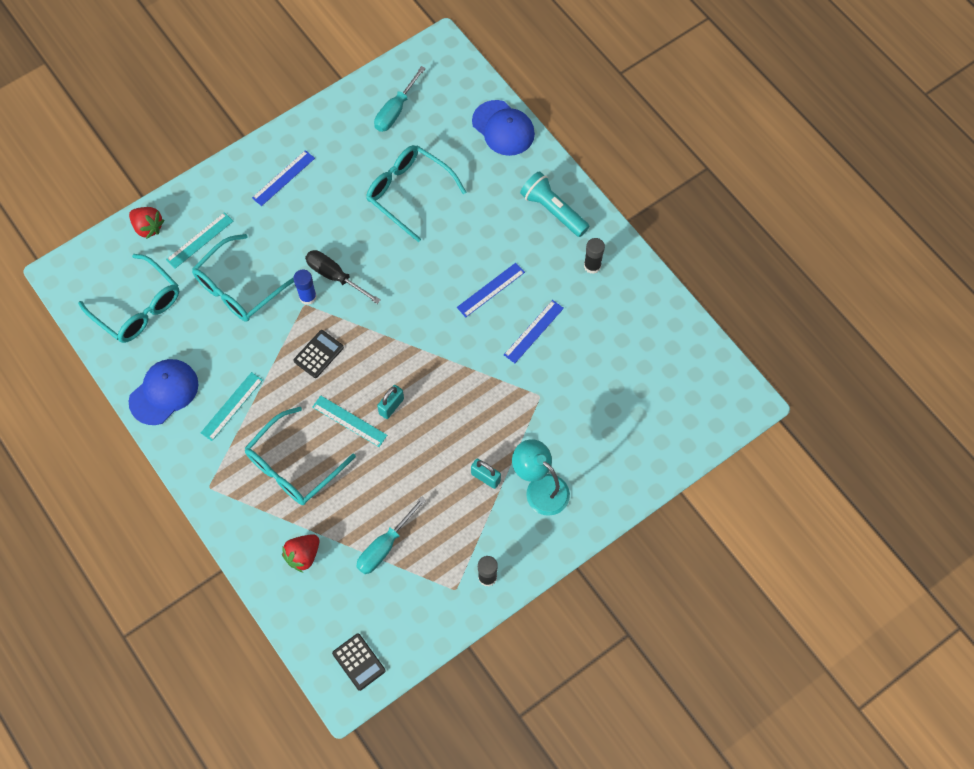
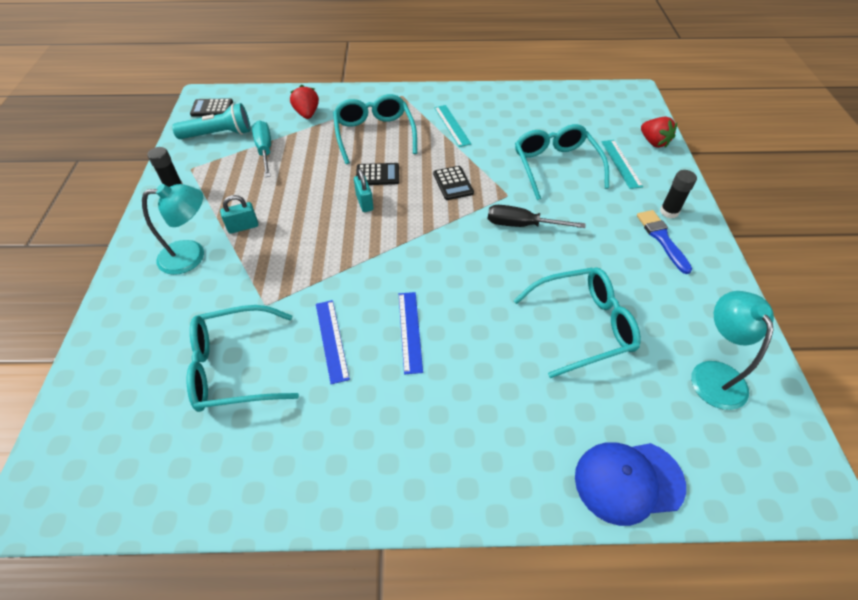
camera: 125 degrees right, 15 degrees down
(138, 307) = (577, 114): turquoise glasses -> turquoise glasses (234, 367)
(148, 227) = (653, 142): red strawberry -> red strawberry turned 105 degrees counterclockwise
(164, 392) = (493, 102): blue cap -> none
(283, 178) = (662, 239): blue ruler -> blue brush
(308, 297) = (514, 200): blue glue stick -> none
(335, 276) = (521, 225): black screwdriver -> black screwdriver turned 150 degrees counterclockwise
(349, 421) = (377, 175): turquoise ruler -> black calculator
(395, 110) = (714, 374): turquoise screwdriver -> turquoise lamp
(553, 210) = (461, 459): turquoise flashlight -> turquoise flashlight (218, 134)
(592, 266) = (353, 451): black glue stick -> black glue stick (669, 212)

